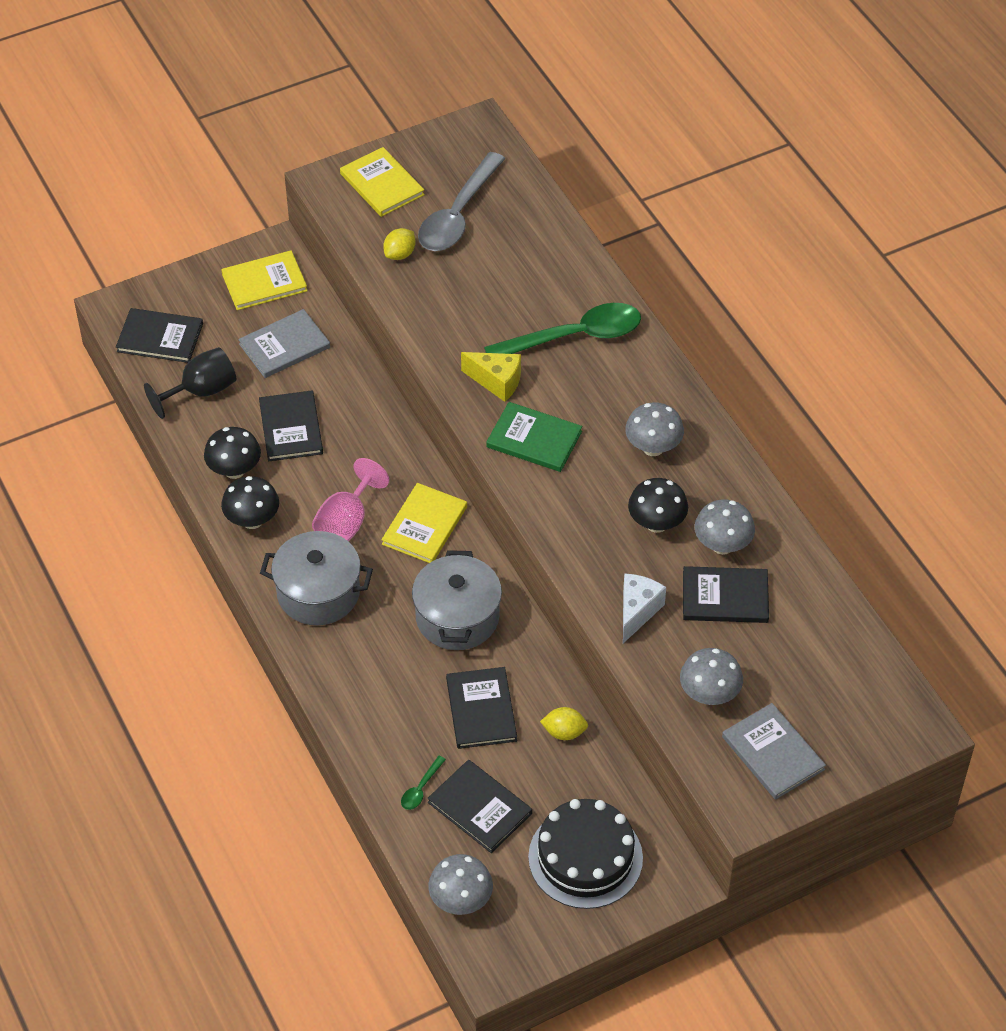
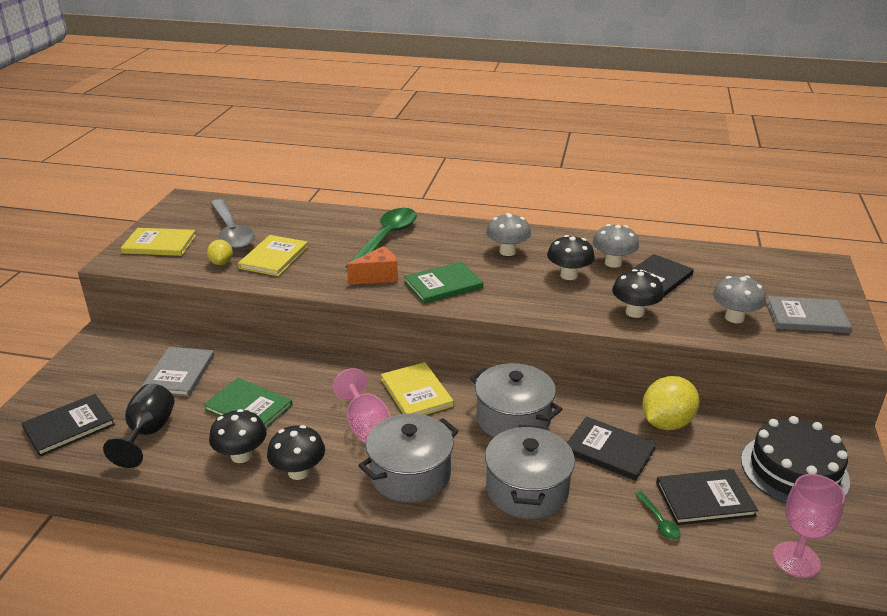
camera: 50 degrees left, 20 degrees down
(264, 282) = (116, 355): yellow book -> yellow book (274, 257)
(291, 428) = (248, 408): black book -> green book
(375, 680) = (527, 490): none -> grey pot
(461, 900) = (796, 559): grey mushroom -> pink goblet
(497, 382) = (377, 277): yellow cheese -> orange cheese
(564, 732) = (666, 423): yellow lemon -> yellow lemon, size x1.80
(637, 612) = (634, 312): white cheese -> black mushroom

